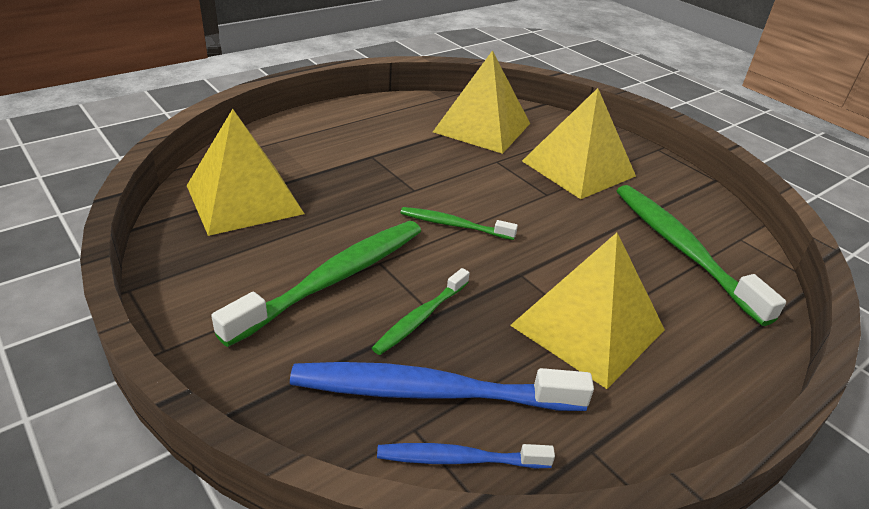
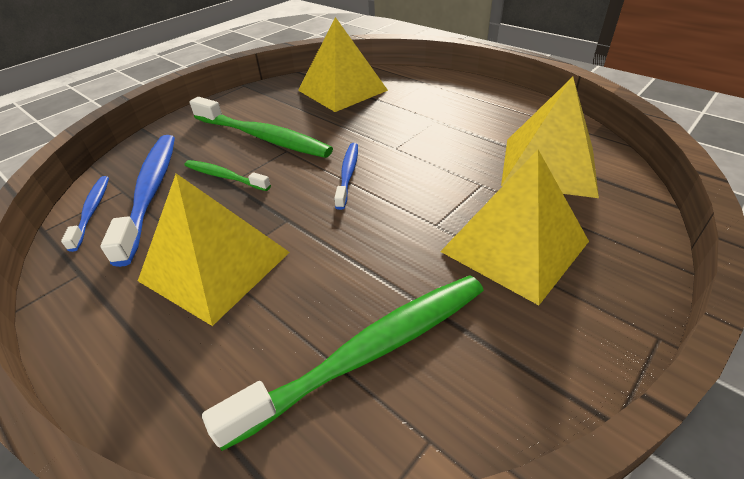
camera: 85 degrees right, 5 degrees up
(454, 225) = (348, 174): green toothbrush -> blue toothbrush

